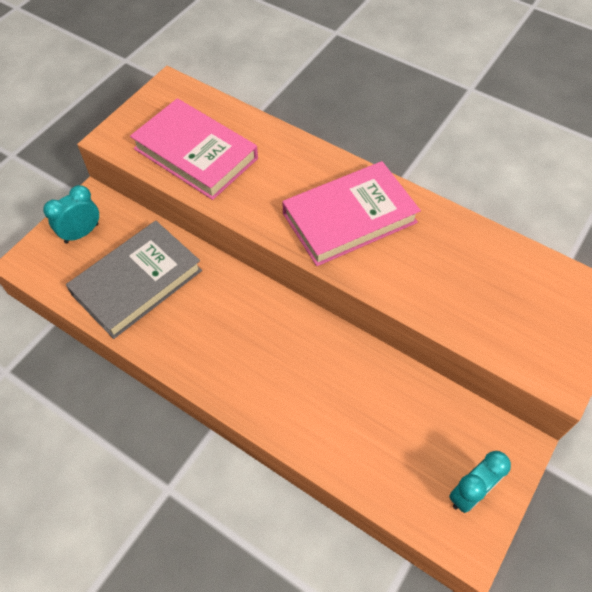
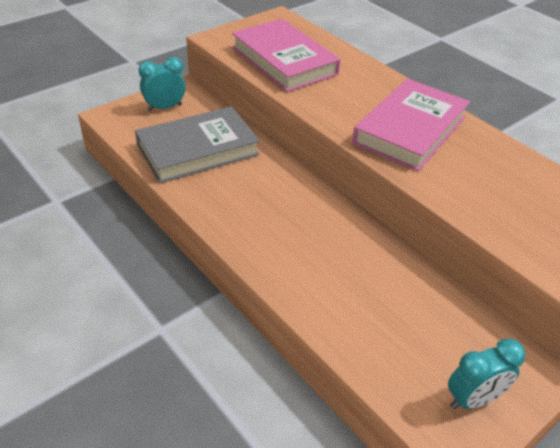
camera: 15 degrees right, 15 degrees down
(349, 218) = (410, 130): pink book -> pink book turned 45 degrees counterclockwise

